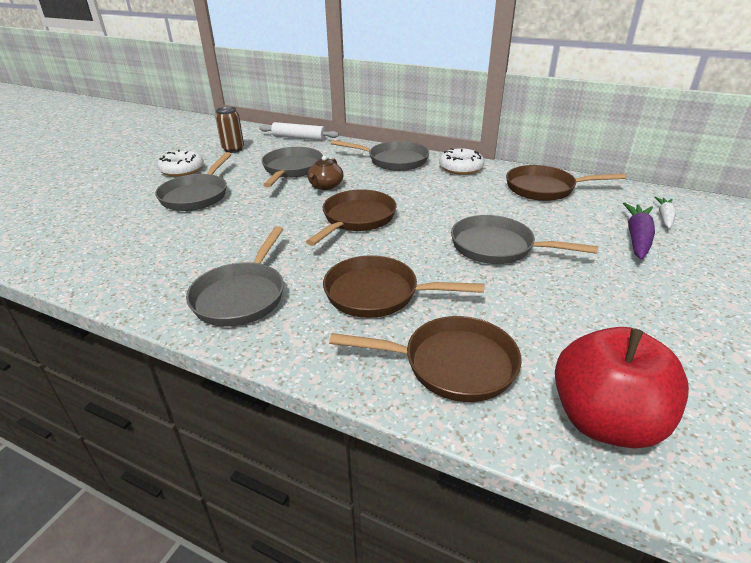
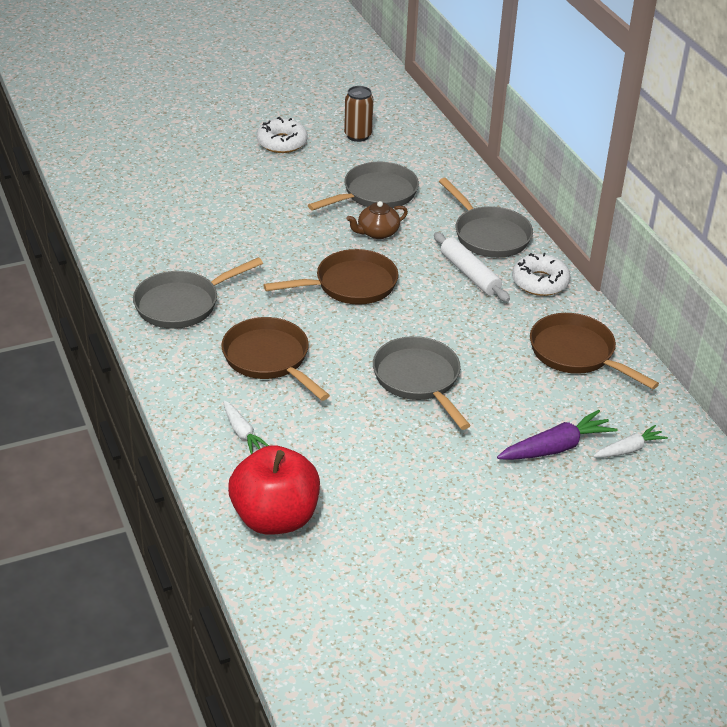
camera: 40 degrees right, 5 degrees up
(196, 195) = (258, 184): grey pan -> none
(299, 138) = (442, 150): white rolling pin -> white rolling pin (470, 274)
(452, 364) = (242, 433): brown pan -> white carrot

